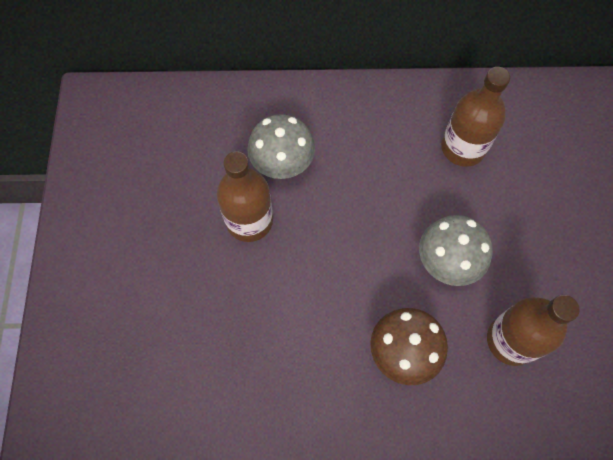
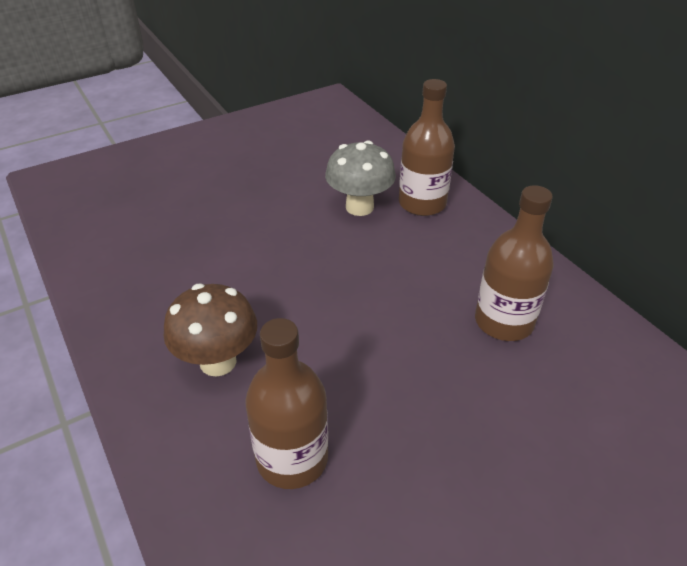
camera: 60 degrees right, 25 degrees down
(249, 221) = (288, 209): brown bottle -> brown bottle (422, 203)
(446, 263) = (348, 360): grey mushroom -> none

